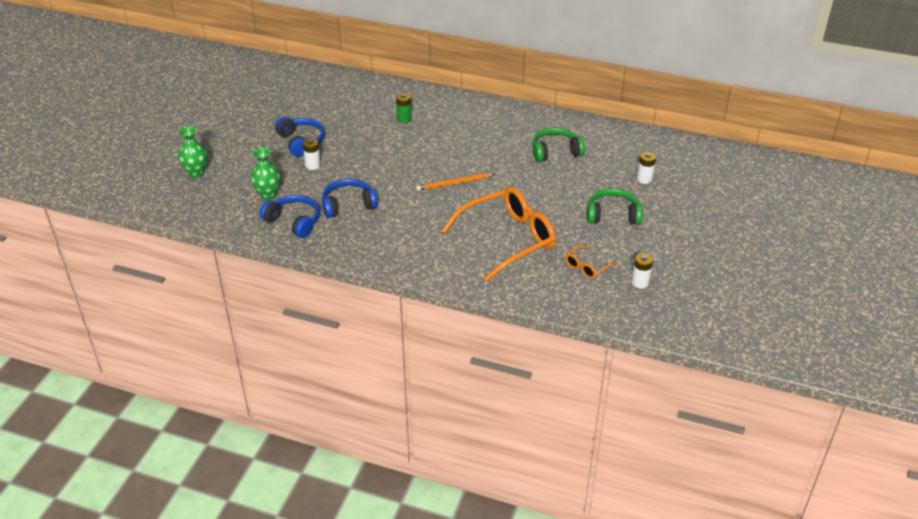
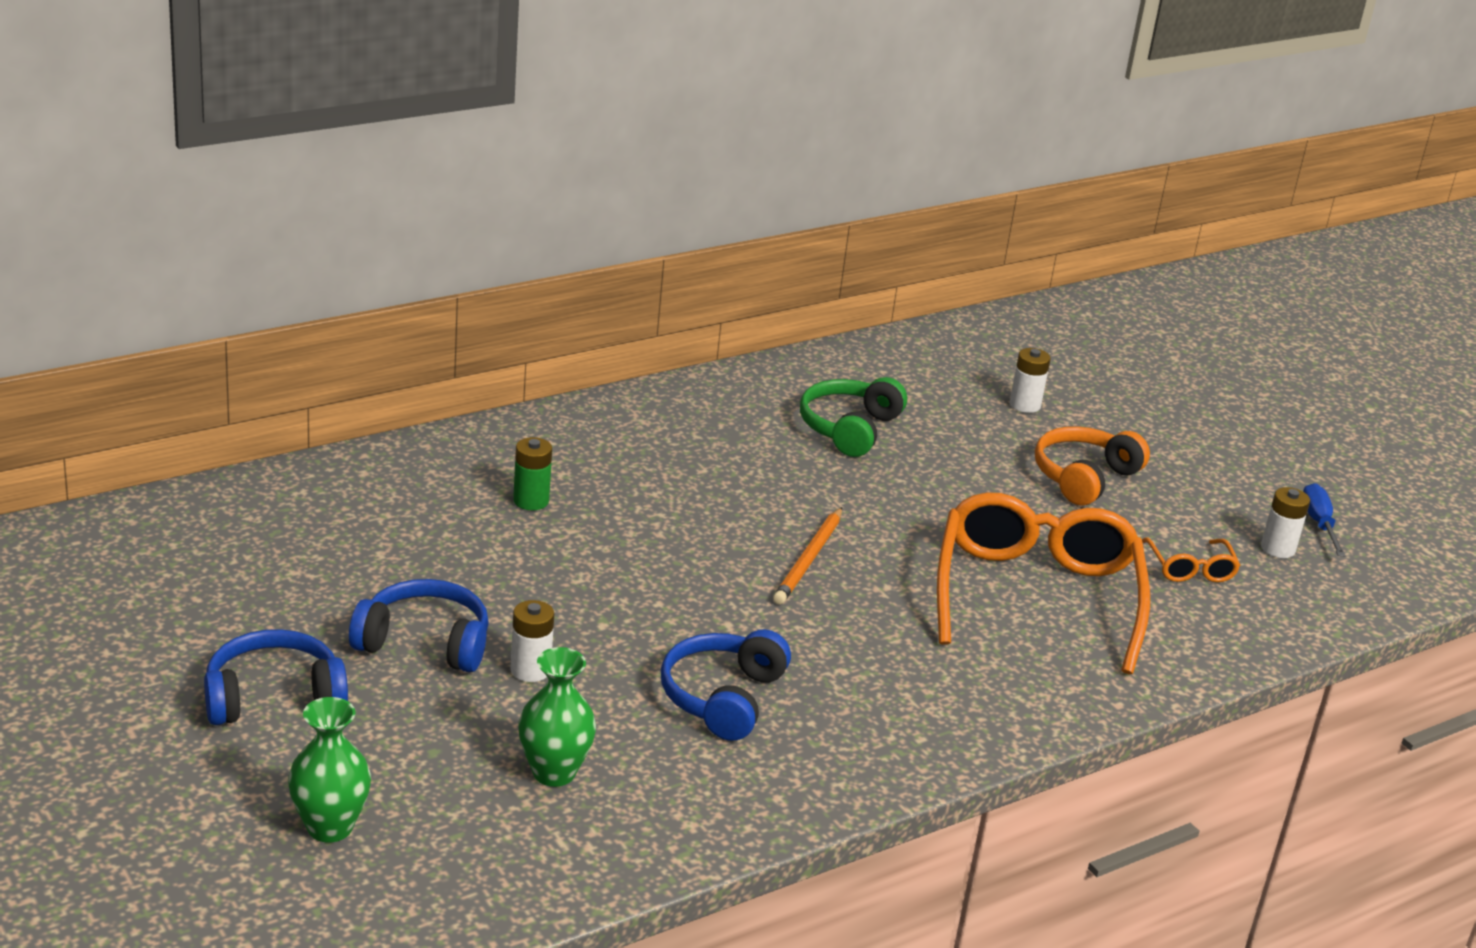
camera: 55 degrees left, 10 degrees down
(293, 222) = (692, 787): blue headphones -> blue headphones (273, 697)
(612, 215) = (1084, 478): green headphones -> orange headphones
(680, 286) = (1318, 523): none -> blue screwdriver

